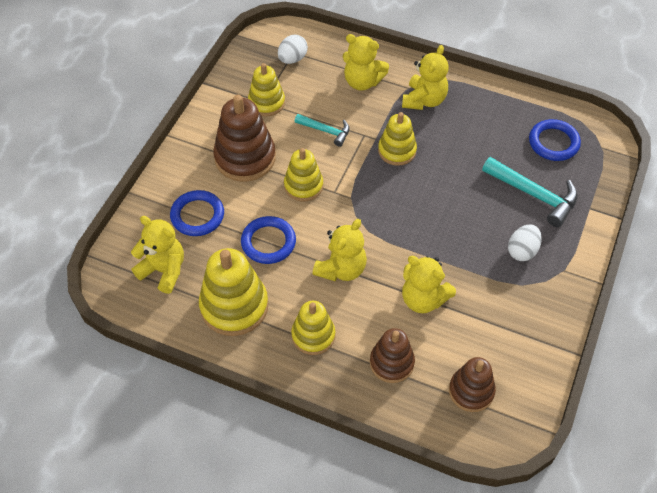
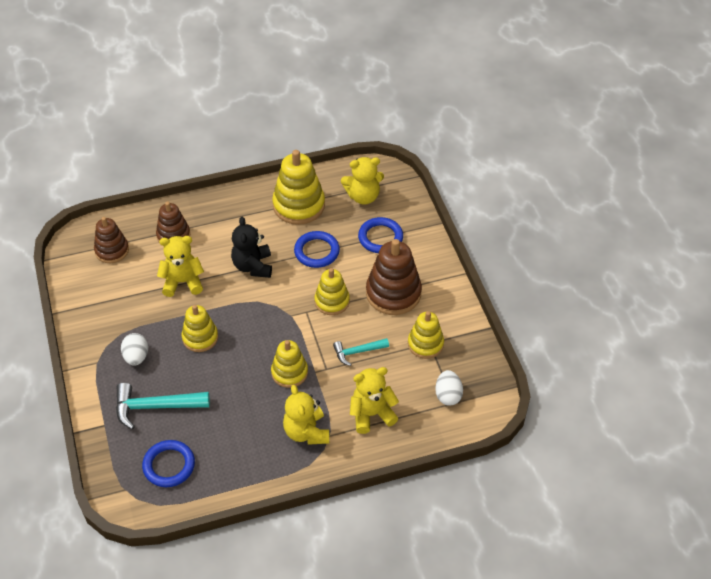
camera: 140 degrees right, 5 degrees down
(313, 335) = (235, 220): yellow stacking toy -> yellow stacking toy (200, 337)
(341, 269) = (253, 266): yellow teddy bear -> black teddy bear

